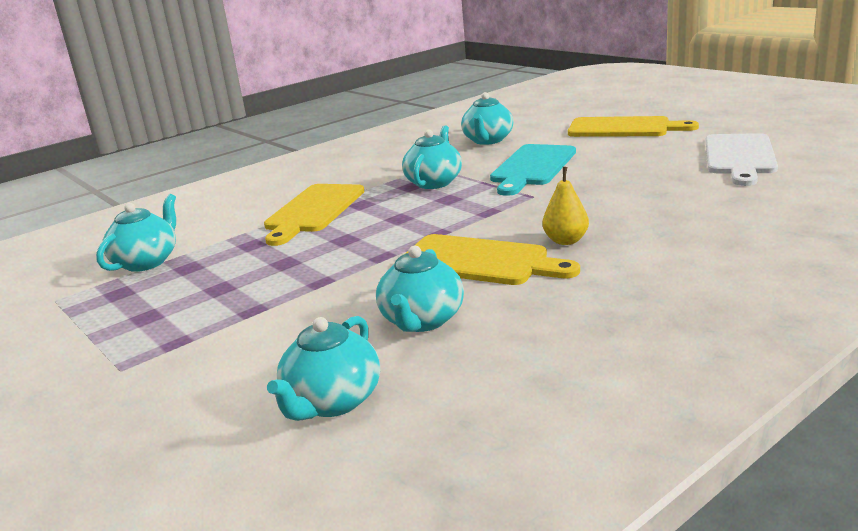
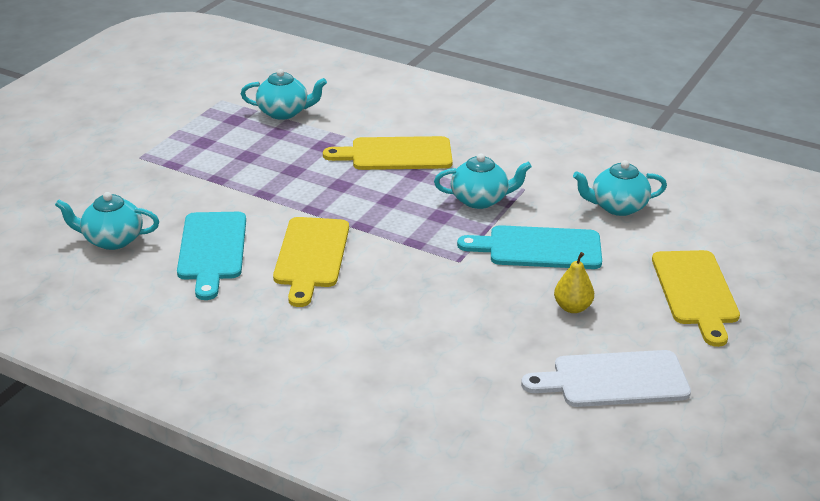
camera: 65 degrees right, 10 degrees up
(422, 321) = (212, 250): turquoise teapot -> turquoise cutting board
(566, 241) = (359, 292): yellow pear -> yellow pear (572, 307)

